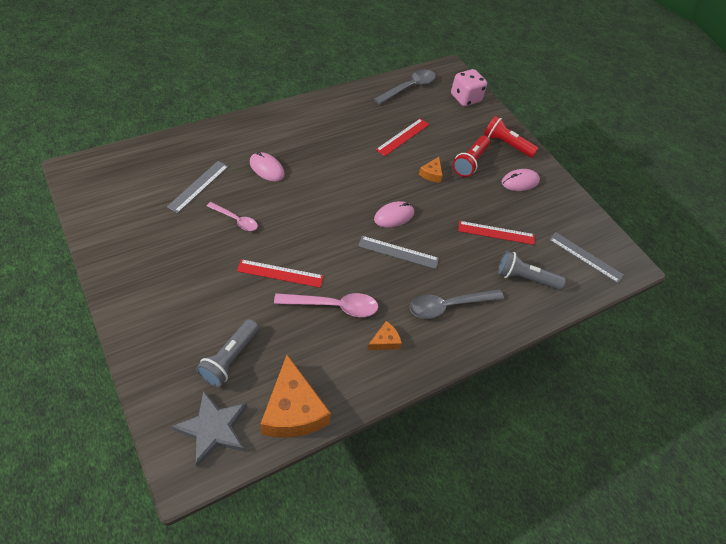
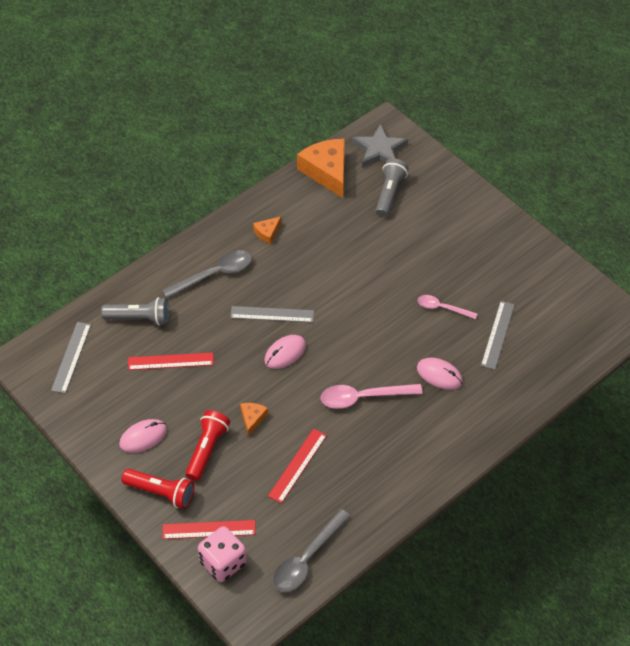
camera: 175 degrees right, 0 degrees up
(280, 273) = (378, 267): red ruler -> red ruler (209, 529)
(333, 306) = (320, 250): pink spoon -> pink spoon (363, 397)
(585, 257) = (71, 357): grey ruler -> grey ruler turned 75 degrees clockwise

